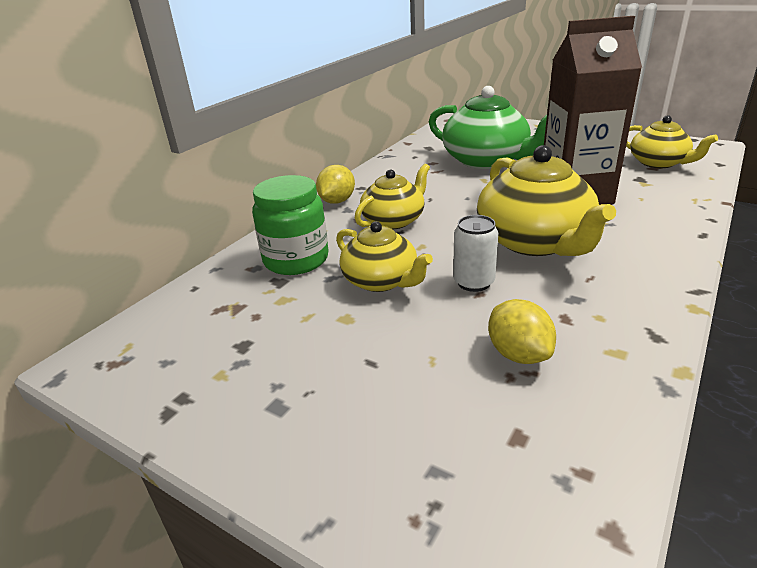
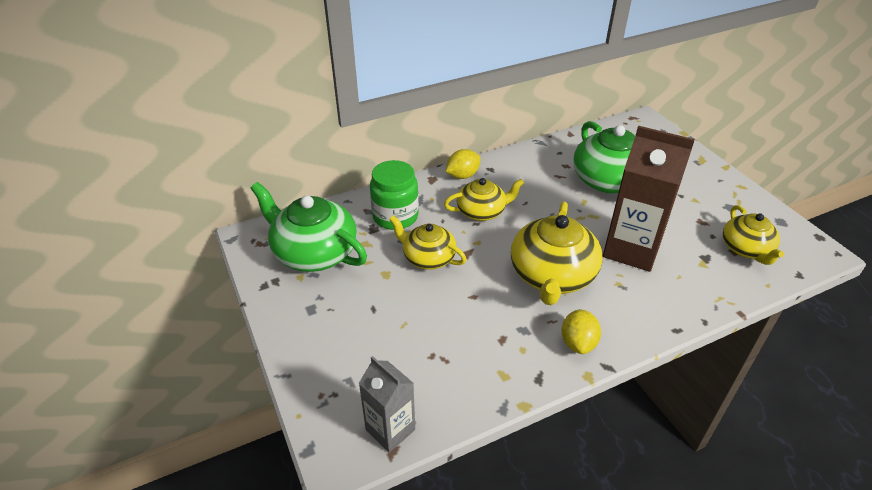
camera: 30 degrees right, 10 degrees up
(216, 338) = (314, 252): none -> green teapot
(381, 281) = (428, 257): yellow teapot -> yellow teapot turned 135 degrees clockwise
(473, 282) = (478, 287): white can -> none
(518, 354) = (450, 346): yellow lemon -> yellow lemon (578, 343)
(574, 504) = (390, 430): none -> grey carton

